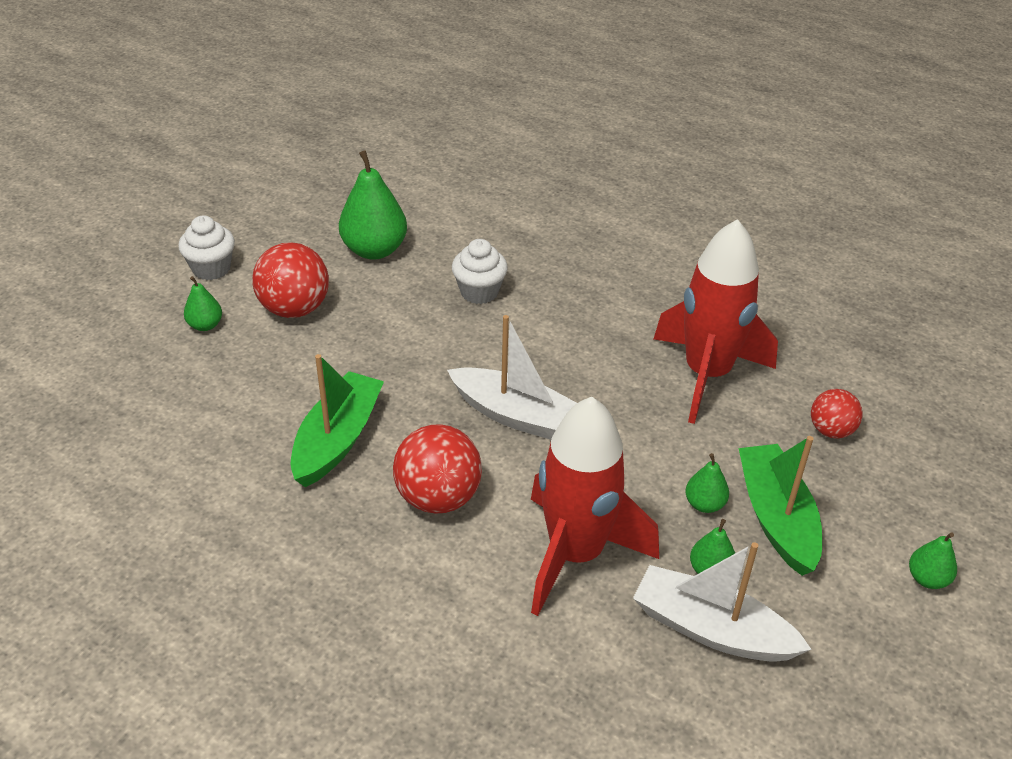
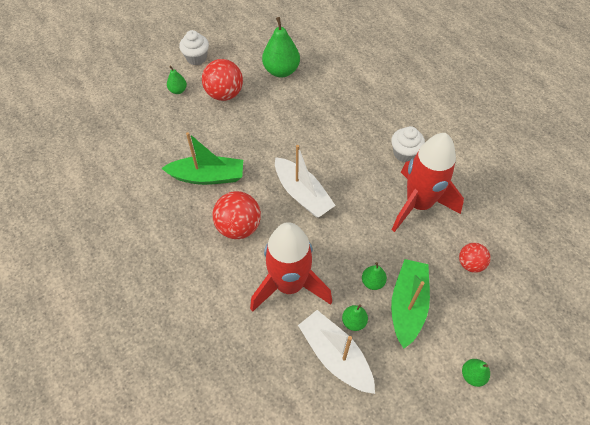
camera: 25 degrees right, 15 degrees up
(337, 439) = (207, 176): green boat -> green boat turned 45 degrees clockwise
(479, 292) = (322, 113): white cupcake -> white cupcake (404, 153)

